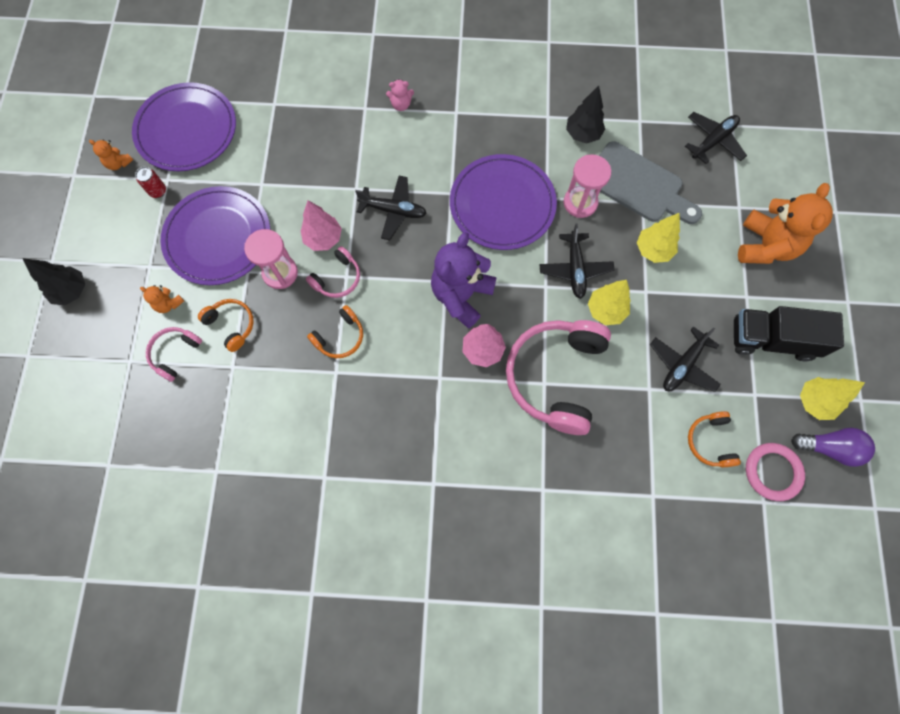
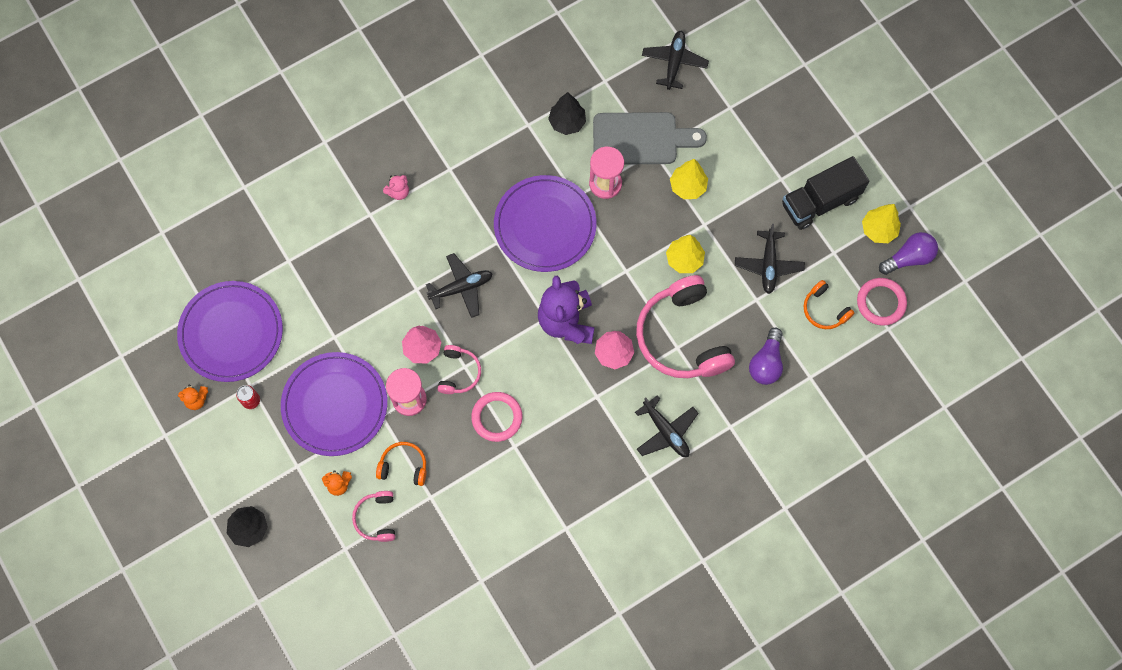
camera: 35 degrees left, 0 degrees up
(340, 337) = (497, 417): orange headphones -> pink ring
(575, 269) = (639, 242): black plane -> black plane (666, 431)
(619, 453) = (766, 362): none -> purple light bulb
(765, 246) = (769, 128): orange teddy bear -> none

